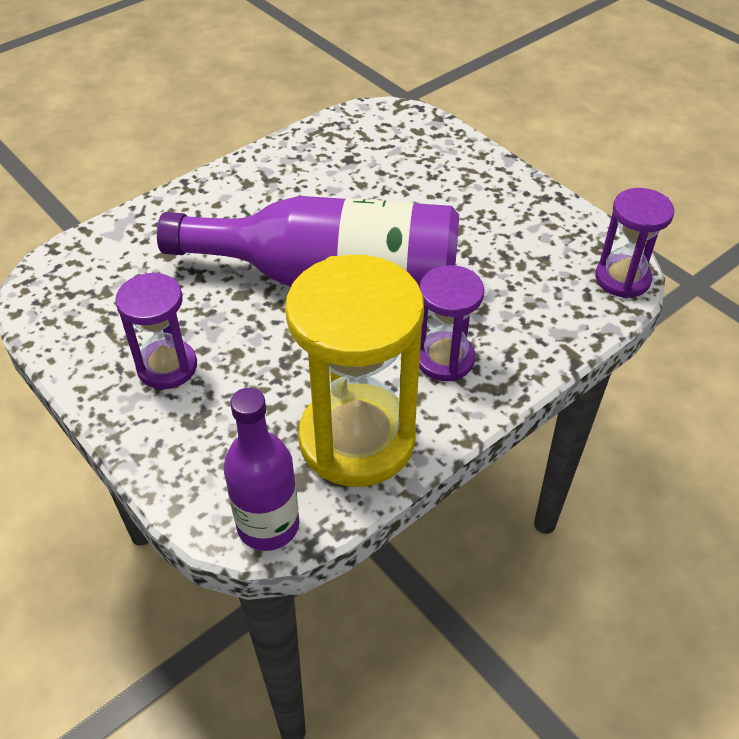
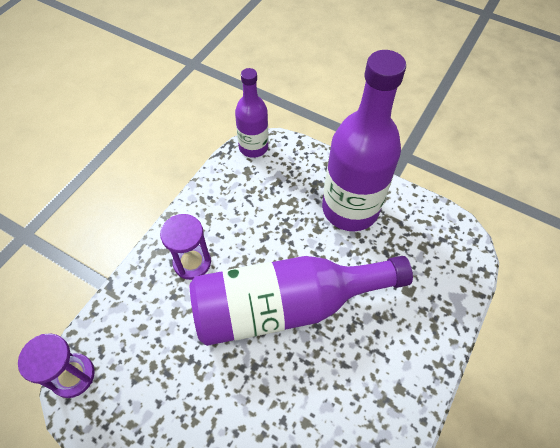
camera: 160 degrees right, 10 degrees up
(167, 367) = (350, 209): purple hourglass -> purple bottle
(357, 439) = (227, 198): yellow hourglass -> none

